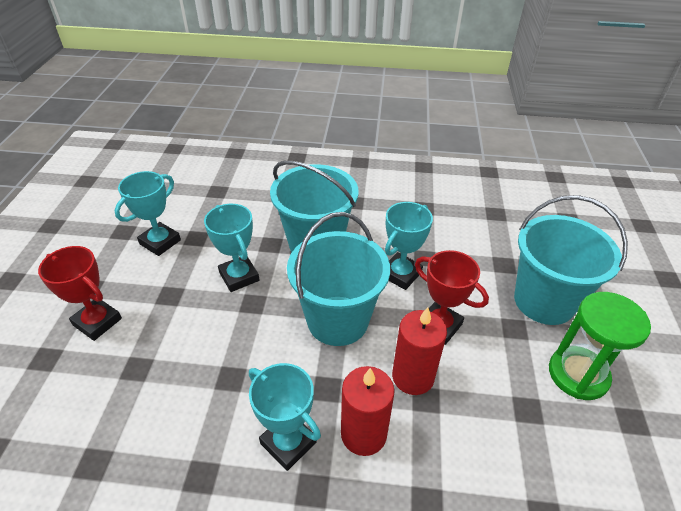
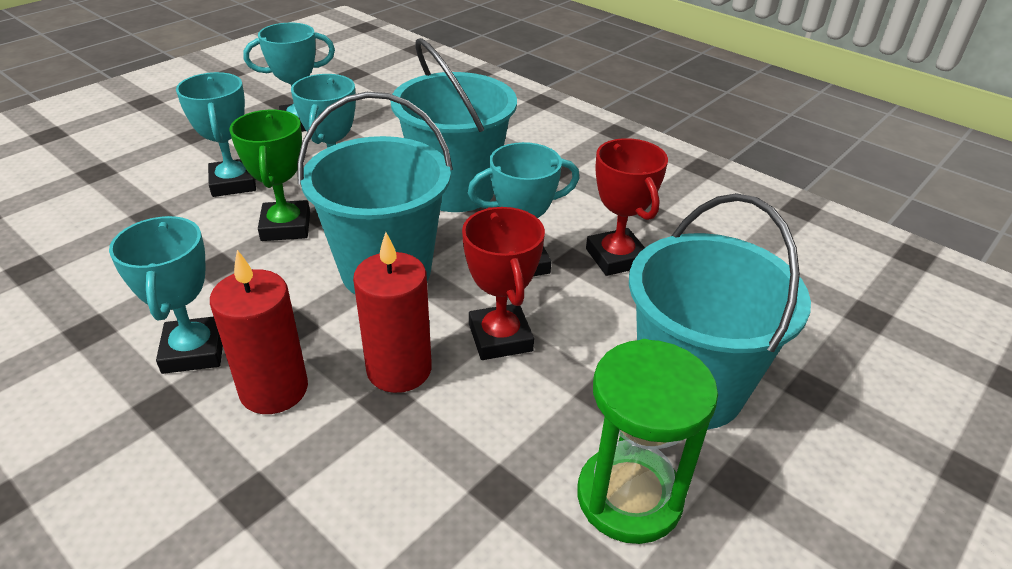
camera: 35 degrees right, 5 degrees down
(97, 322) = (168, 163): red trophy -> red trophy (616, 257)
(167, 312) = (233, 183): none -> turquoise trophy
(242, 324) = (286, 226): none -> green trophy

